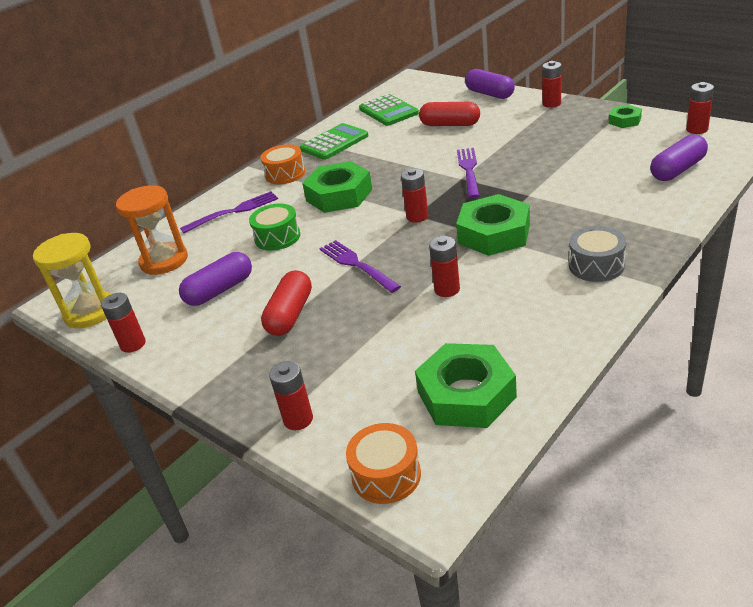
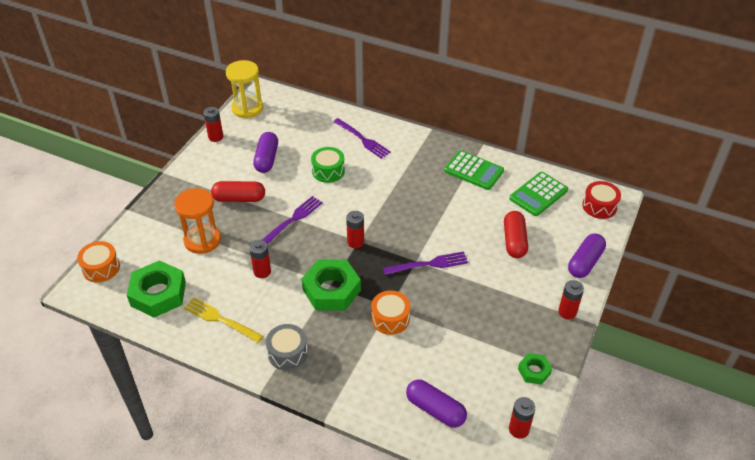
camera: 70 degrees right, 10 degrees up
(164, 261) = (301, 123): orange hourglass -> orange hourglass (202, 240)
(220, 290) = (266, 159): purple capsule -> purple capsule turned 60 degrees clockwise
(285, 174) = (419, 153): orange drum -> orange drum (390, 318)
(298, 419) = (146, 224): red battery -> none
(339, 195) = (387, 191): green nut -> none
(418, 85) = (599, 206): none -> red drum
(531, 325) = (220, 319): none -> yellow fork

